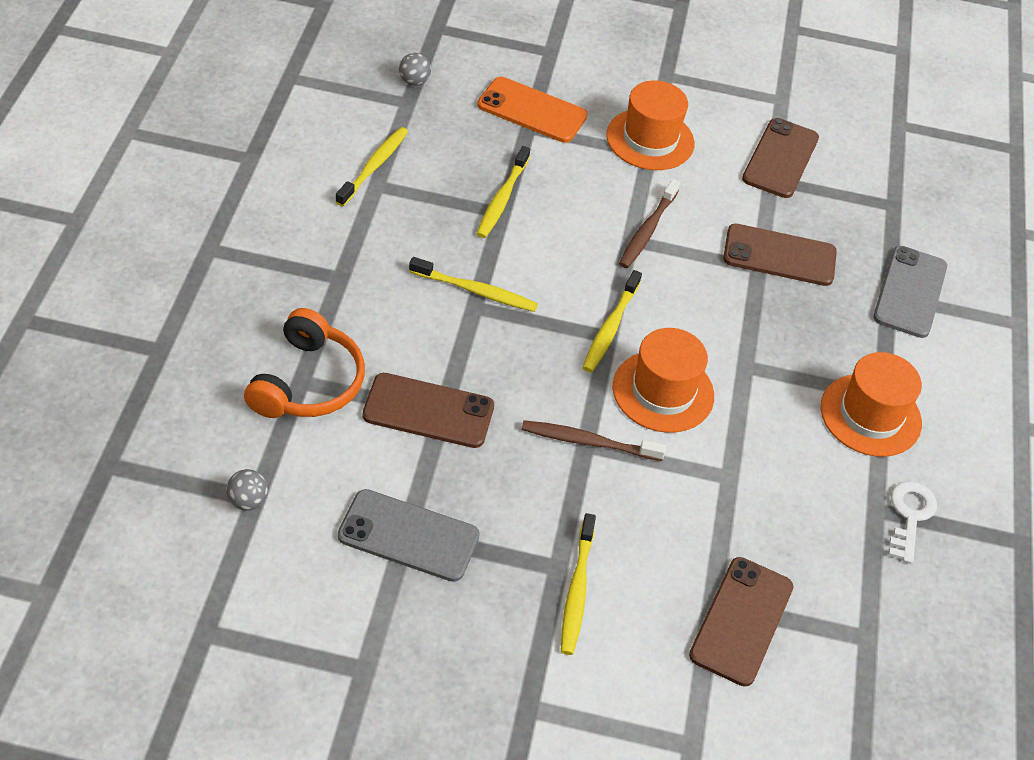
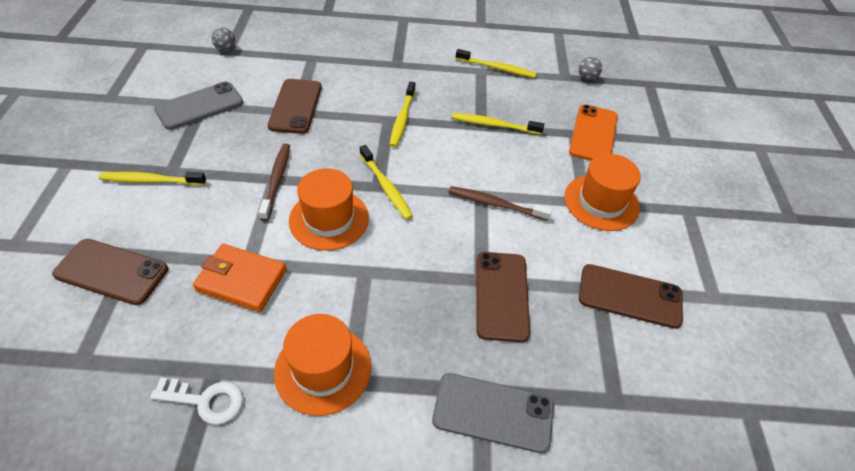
camera: 85 degrees right, 0 degrees up
(308, 382) = (311, 60): orange headphones -> none
(408, 536) = (199, 106): grey phone -> grey phone turned 45 degrees clockwise
(610, 328) = (386, 187): yellow toothbrush -> yellow toothbrush turned 135 degrees counterclockwise
(756, 483) = (241, 280): none -> orange wallet

